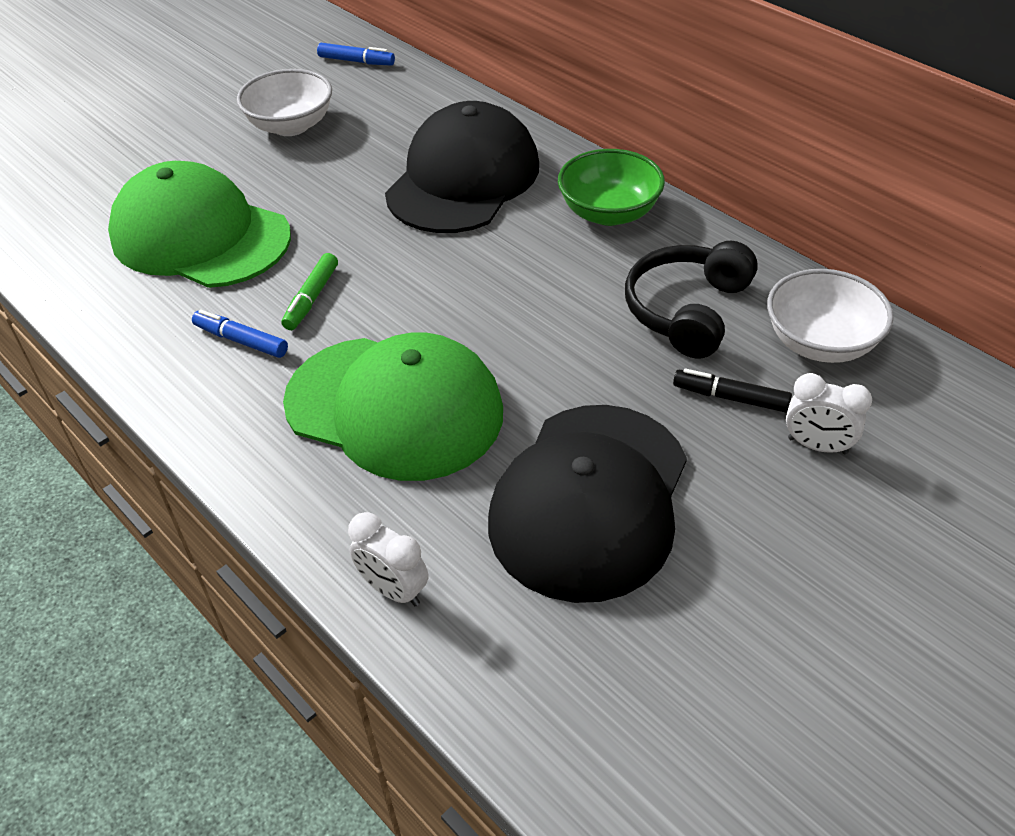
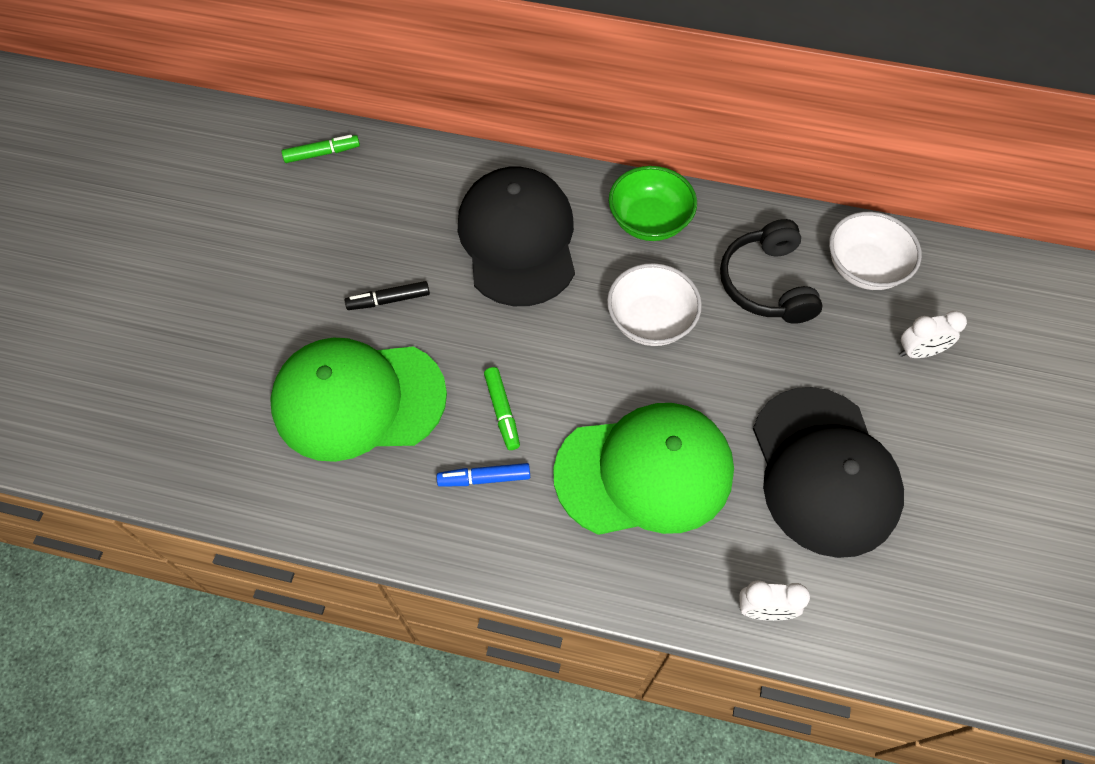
camera: 35 degrees left, 15 degrees up
(291, 126) = (329, 250): white bowl -> white bowl (650, 321)
(356, 61) = (322, 153): blue marker -> green marker
(730, 398) = (845, 342): black marker -> black marker (389, 300)

